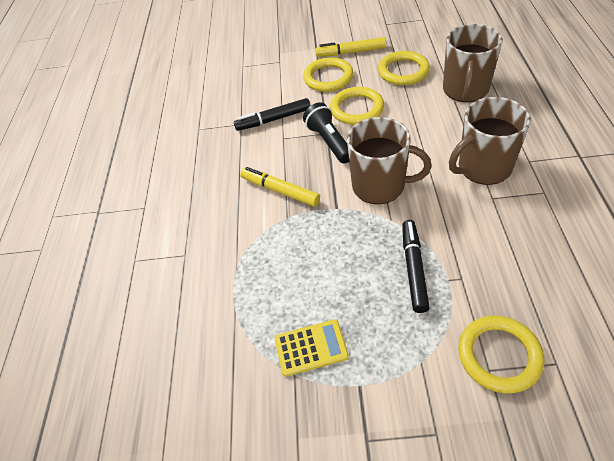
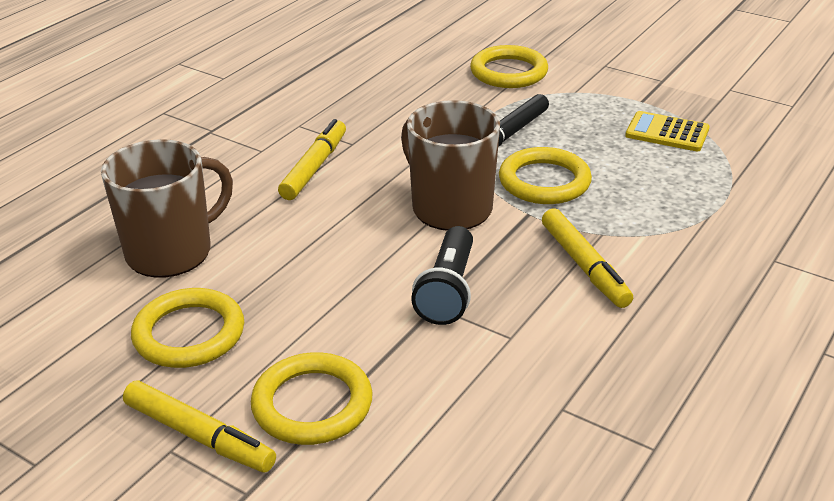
camera: 150 degrees left, 15 degrees down
(273, 119) = (496, 379): black marker -> none
(357, 109) = (346, 315): yellow ring -> yellow ring (544, 181)
(483, 168) = (314, 167): brown mug -> yellow marker

